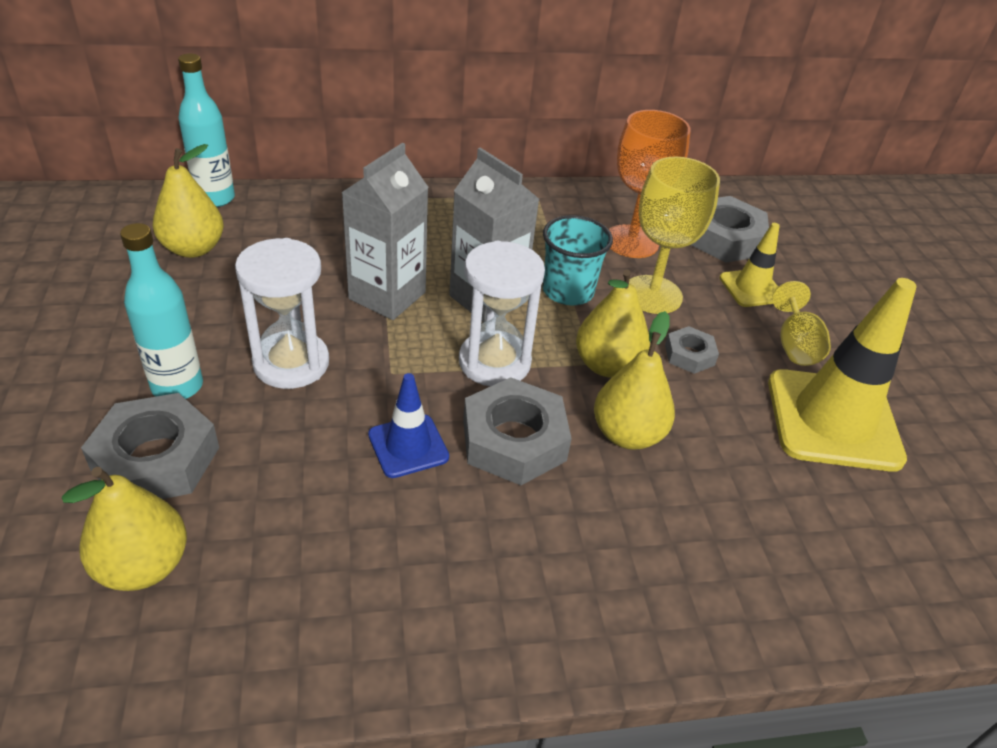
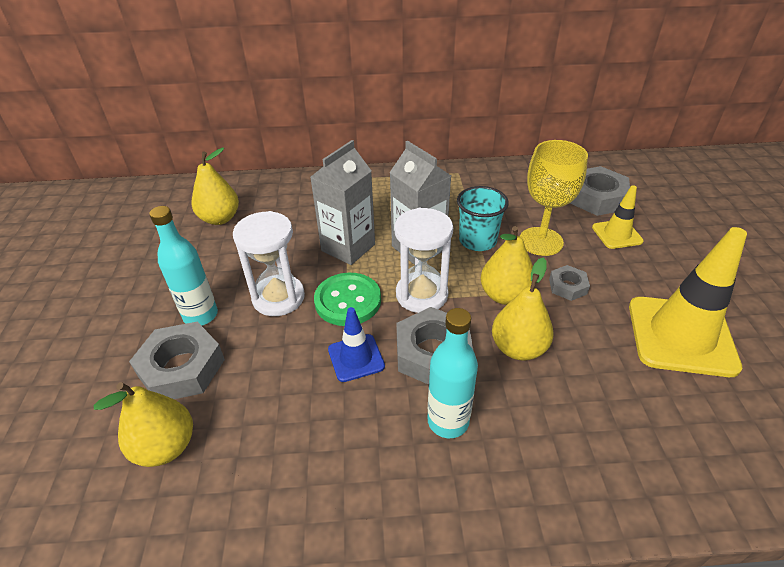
camera: 10 degrees right, 0 degrees up
(215, 198) = (237, 183): turquoise bottle -> turquoise bottle (448, 421)
(391, 369) = (348, 301): none -> green button
(631, 241) = (526, 202): orange goblet -> none
(794, 345) = (650, 277): yellow goblet -> none

